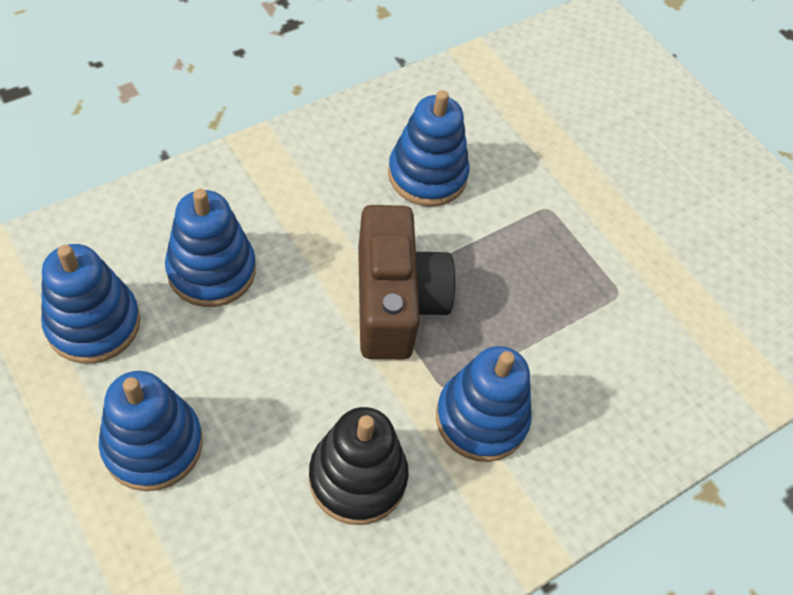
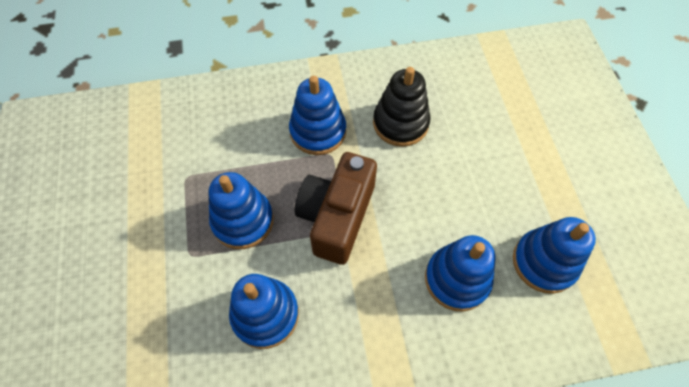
camera: 150 degrees left, 5 degrees up
(153, 444) = (512, 173): blue stacking toy -> blue stacking toy (243, 221)

